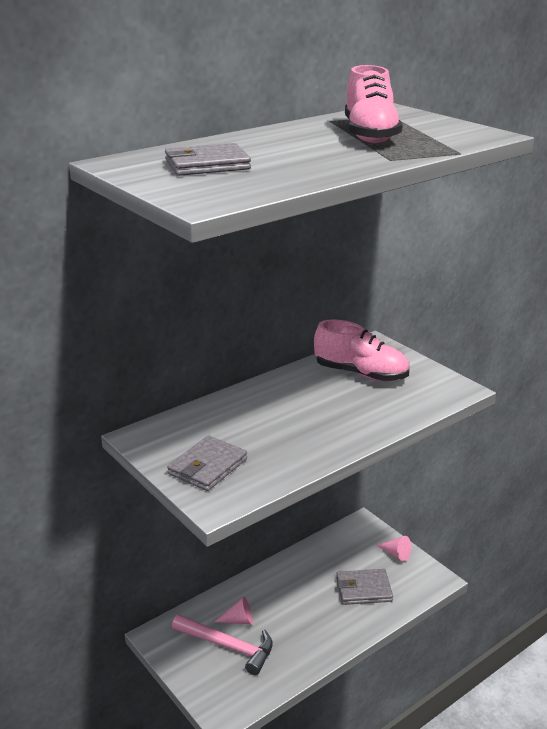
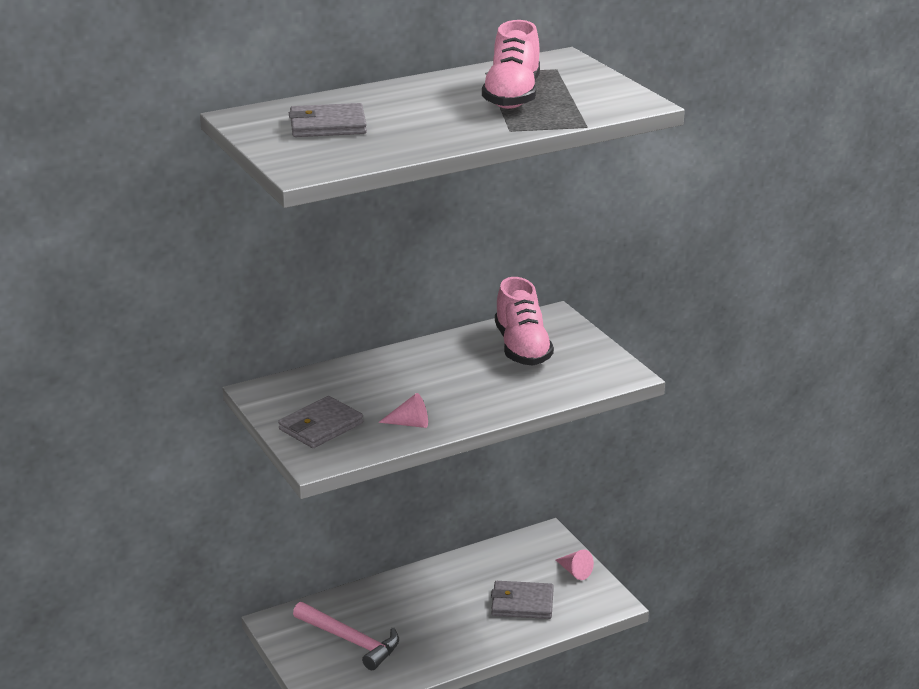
camera: 10 degrees right, 0 degrees up
(239, 620) = (370, 617): pink cone -> pink cone (409, 424)
(361, 374) = (522, 348): pink shoe -> pink shoe turned 45 degrees clockwise

